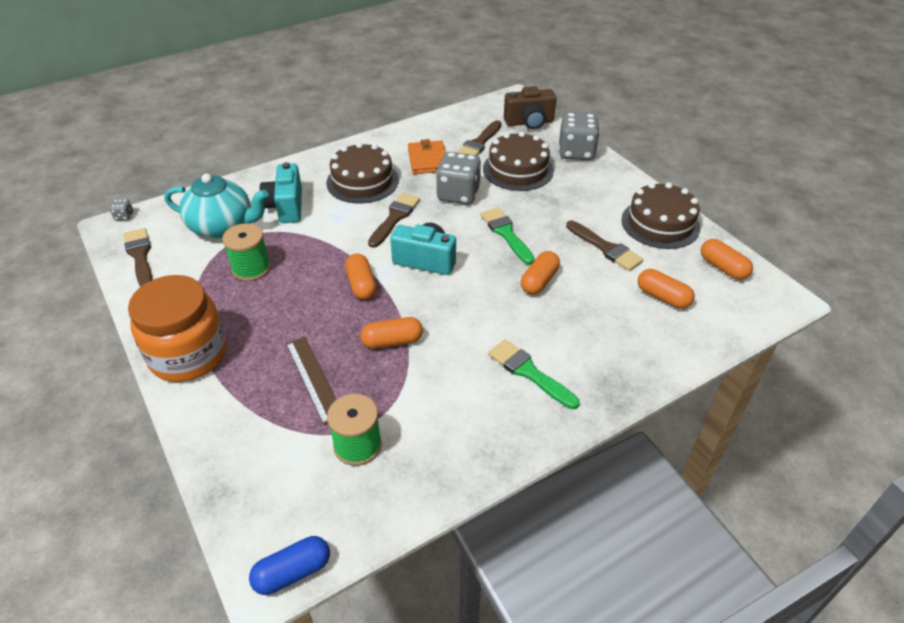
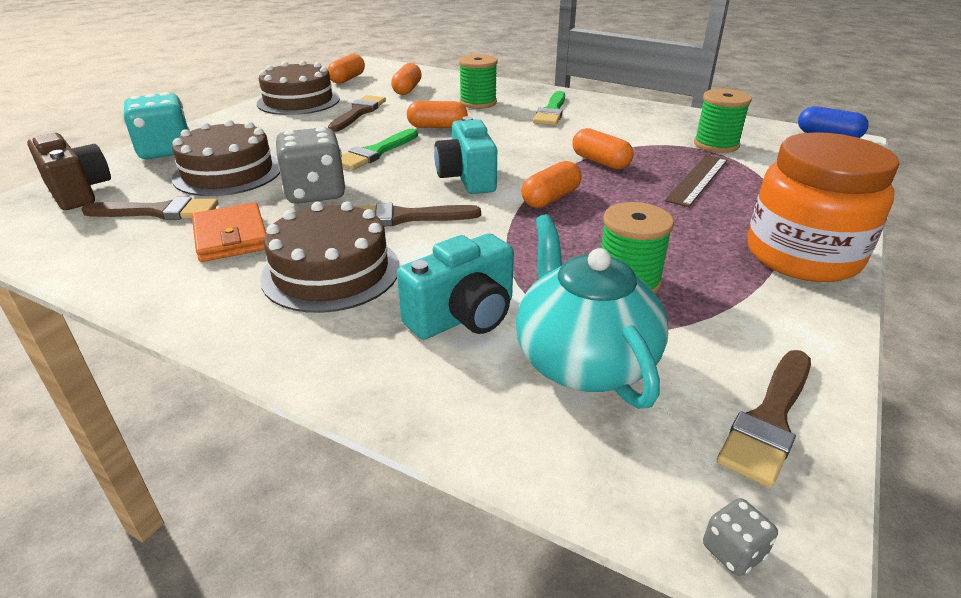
camera: 120 degrees left, 10 degrees down
(428, 160) = (231, 237): orange wallet -> orange wallet turned 75 degrees counterclockwise
(576, 152) = (165, 151): grey dice -> turquoise dice
(590, 331) = (478, 102): none -> green spool

